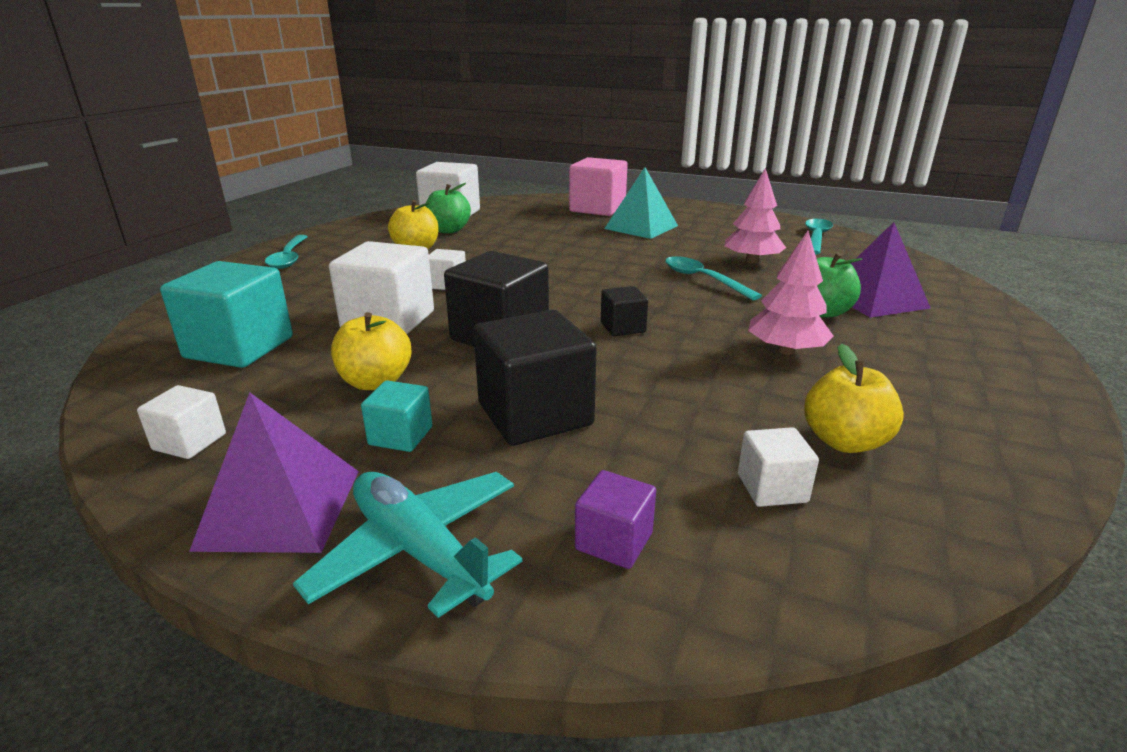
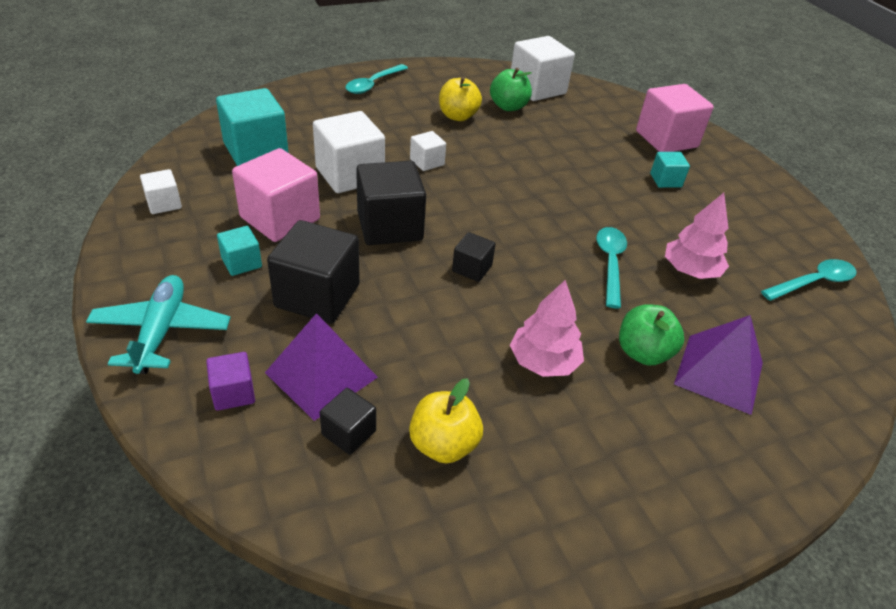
camera: 40 degrees right, 15 degrees up
(280, 508) = (148, 268): purple pyramid -> purple pyramid (321, 374)
(376, 382) = (280, 218): yellow apple -> pink cube
(641, 227) = (665, 180): turquoise pyramid -> turquoise cube
(772, 488) = (349, 433): white cube -> black cube

